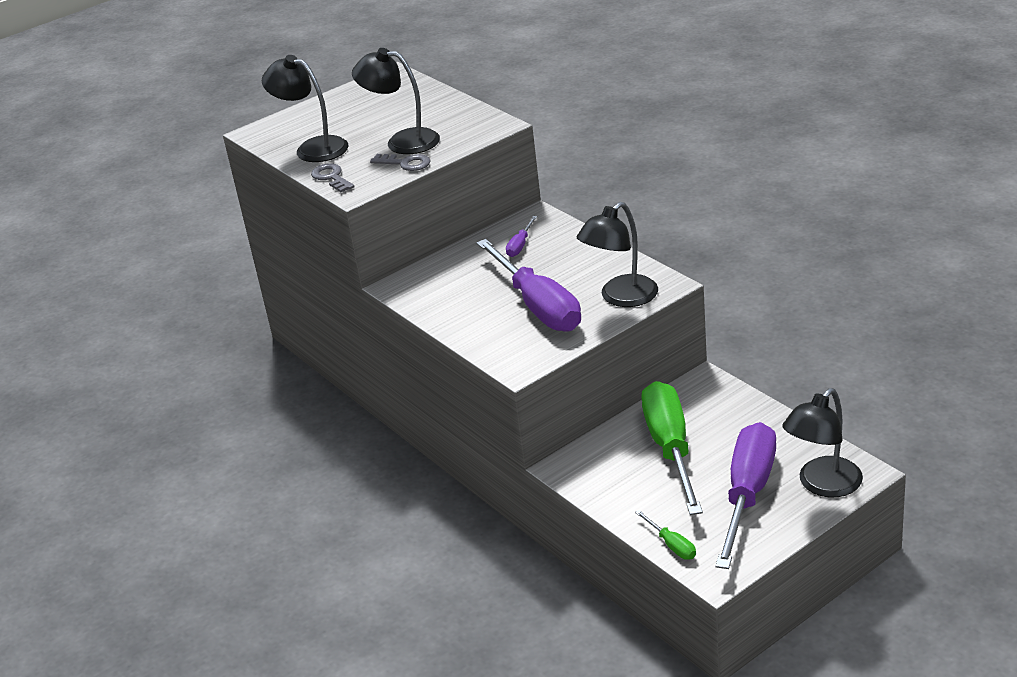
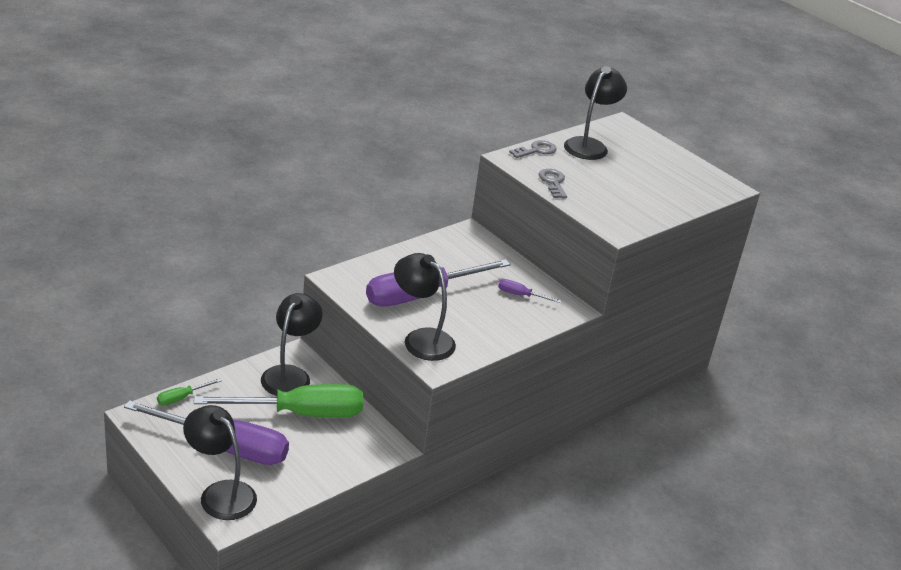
camera: 80 degrees right, 0 degrees up
(402, 141) = (594, 184): black lamp -> black lamp (290, 375)
(405, 163) = (553, 182): grey key -> grey key turned 150 degrees clockwise

